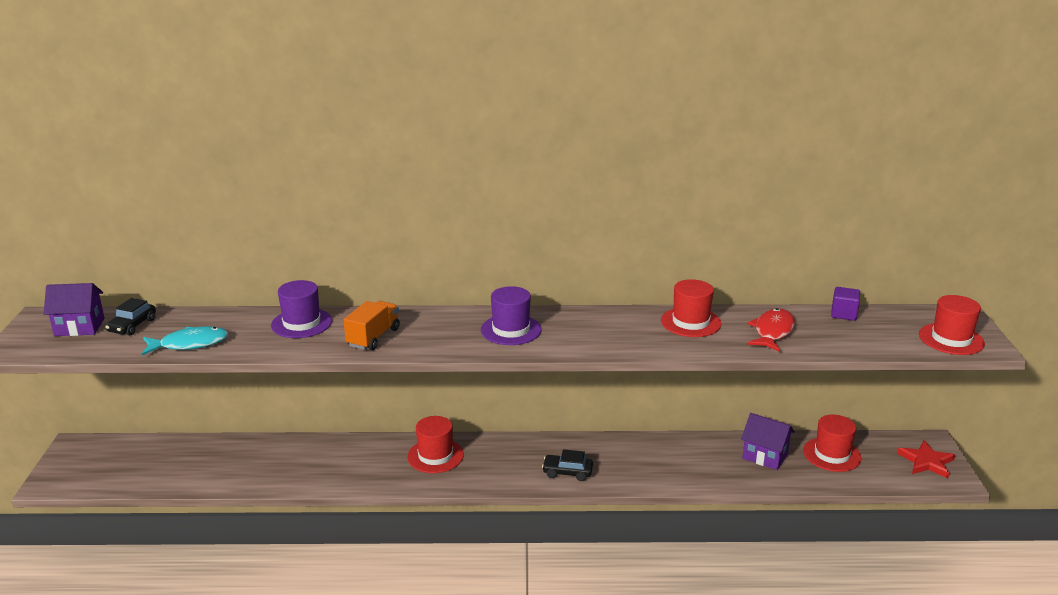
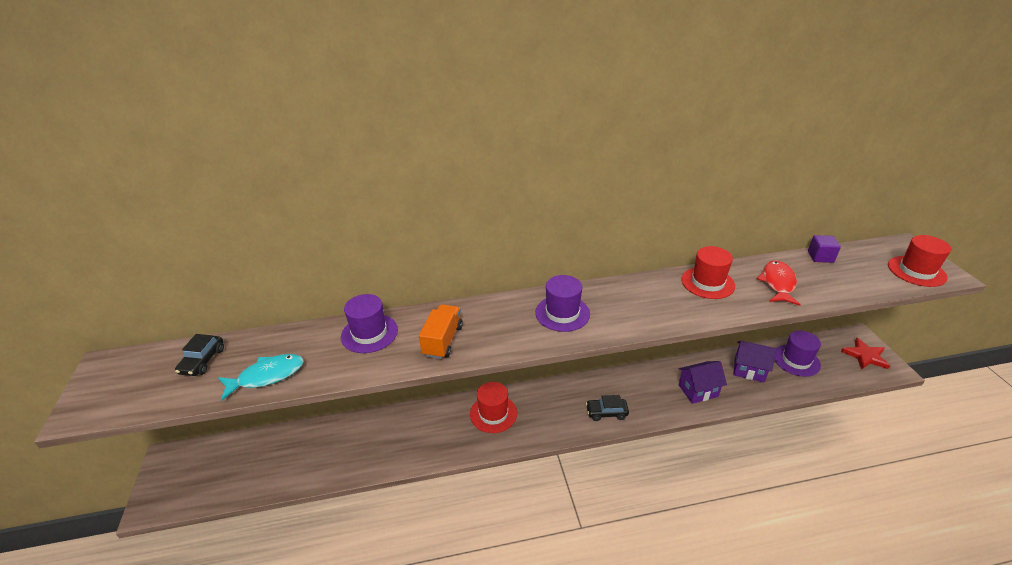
camera: 10 degrees left, 10 degrees up
(79, 327) = (148, 371): purple house -> purple house (698, 390)
(832, 454) = (796, 360): red hat -> purple hat

